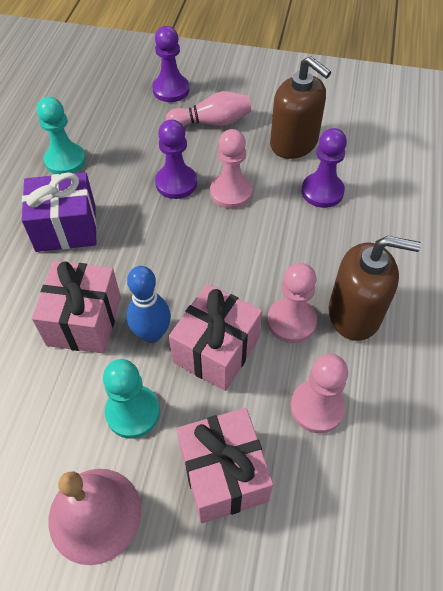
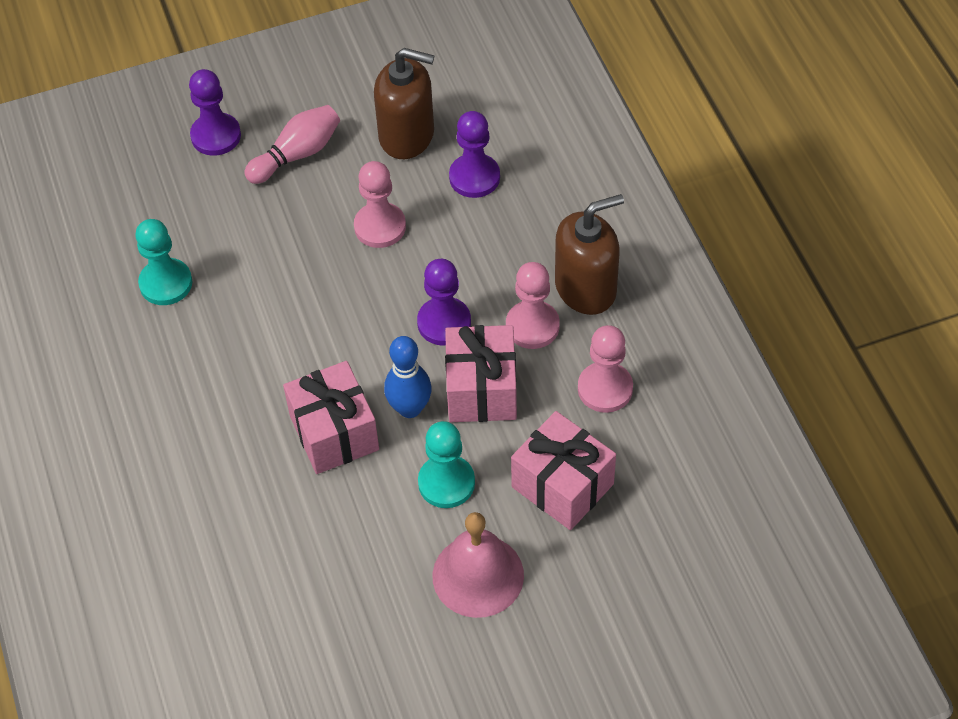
camera: 30 degrees left, 0 degrees up
(66, 228) = (234, 355): purple gift -> none
(176, 183) = (313, 246): purple pawn -> purple pawn (444, 323)

